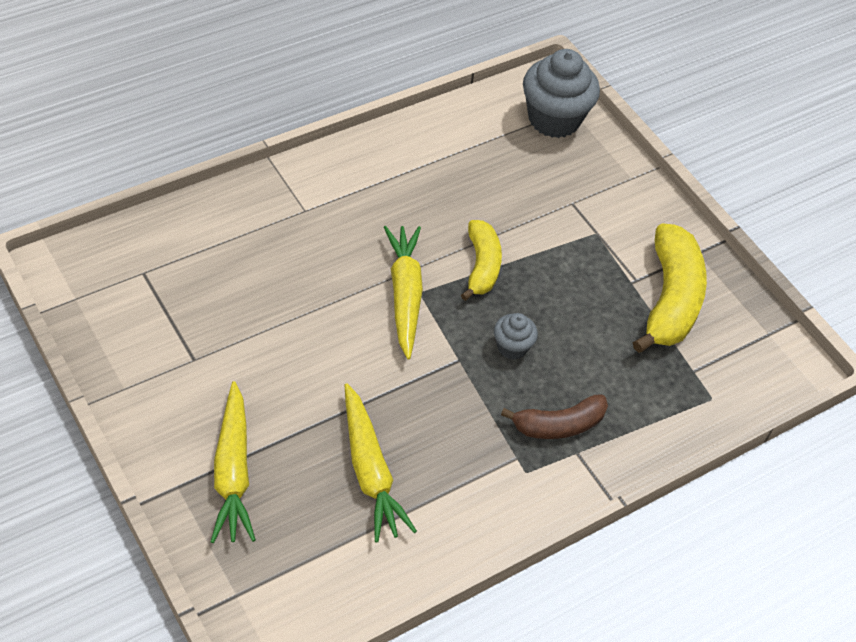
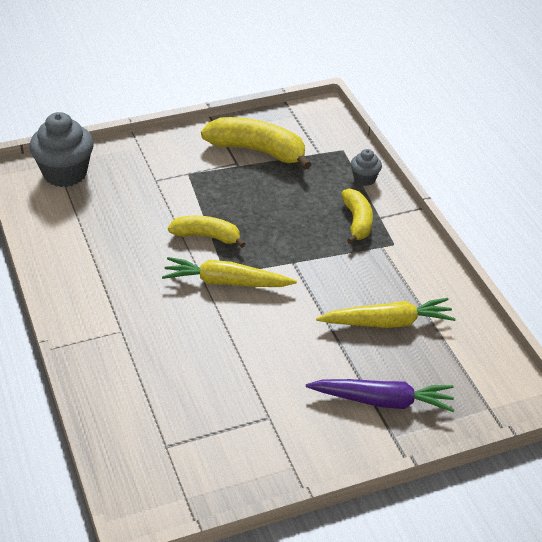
camera: 75 degrees left, 10 degrees down
(233, 472) = (383, 401): yellow carrot -> purple carrot
(512, 347) = (286, 233): grey cupcake -> grey cupcake (364, 179)
(559, 425) = (357, 222): brown banana -> yellow banana

